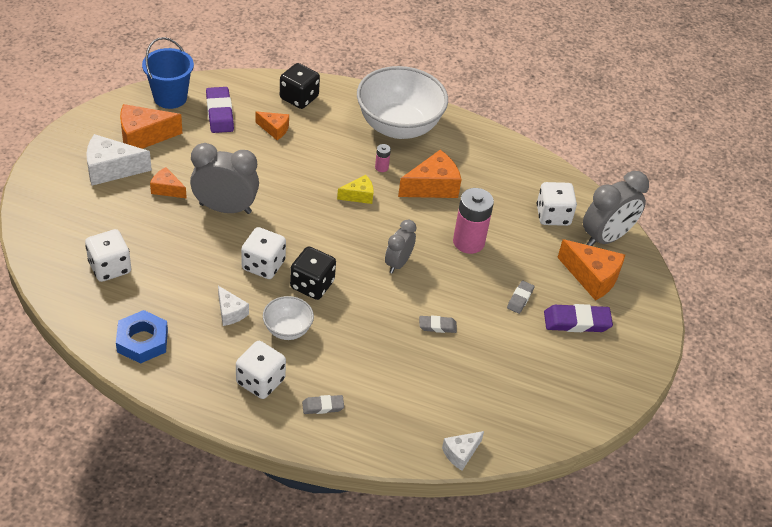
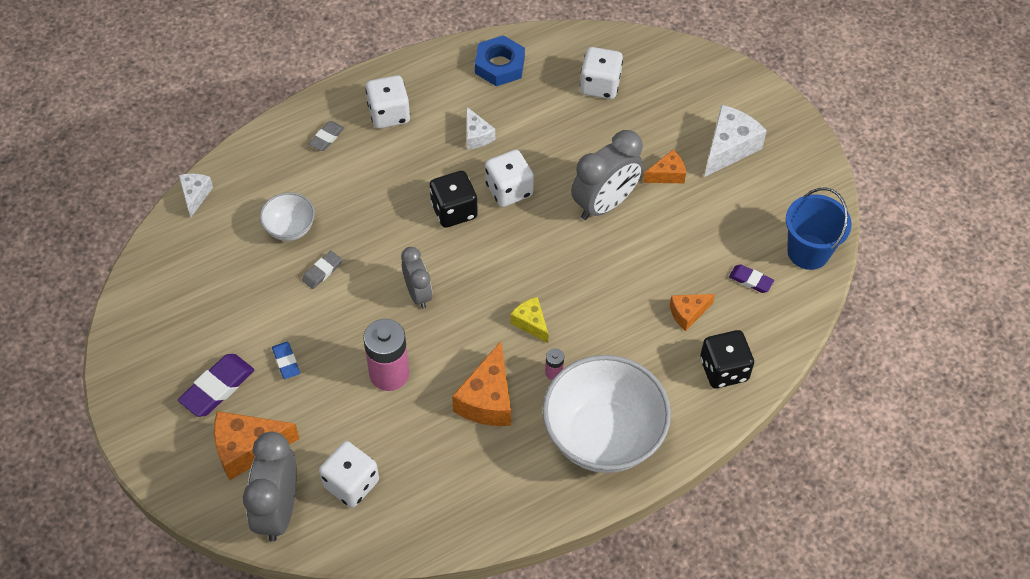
camera: 135 degrees right, 10 degrees up
(143, 136) = (759, 197): orange cheese -> none
(219, 113) = (750, 280): purple eraser -> purple eraser, size x0.58
(230, 312) = (476, 136): white cheese -> white cheese turned 120 degrees counterclockwise
(287, 330) = (422, 162): white bowl -> white bowl (290, 228)
(359, 196) = (531, 323): yellow cheese -> yellow cheese turned 120 degrees clockwise
(520, 299) = (286, 362): grey eraser -> blue eraser

